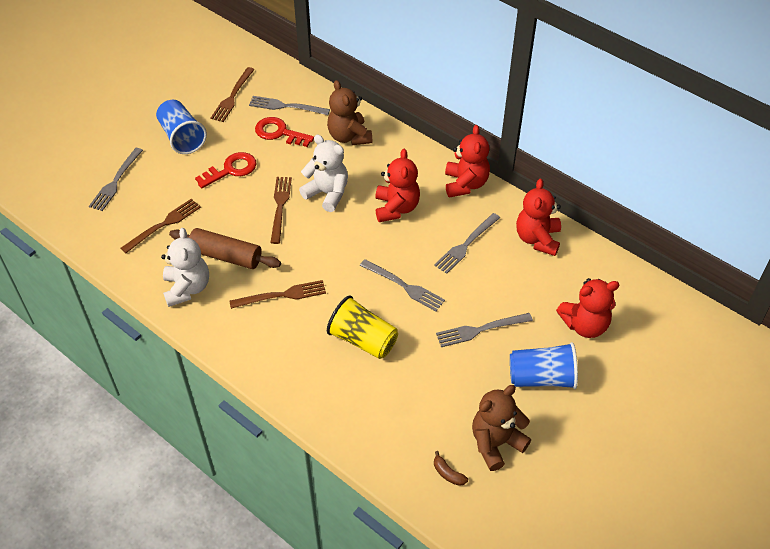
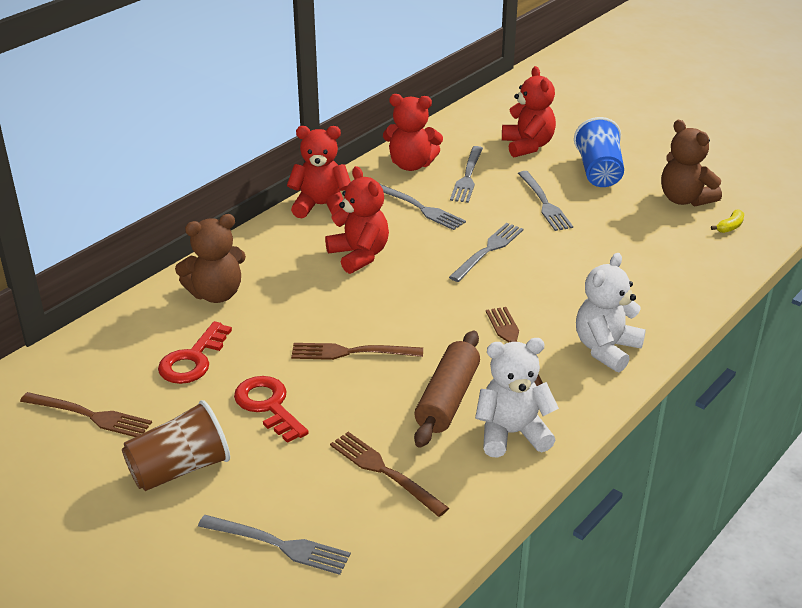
camera: 90 degrees left, 15 degrees down
(182, 137) = (179, 469): blue cup -> brown cup
(285, 106) = (132, 356): grey fork -> grey fork (467, 177)
(327, 193) = (328, 311): white teddy bear -> white teddy bear (606, 349)
(363, 340) = (573, 279): yellow cup -> none
(396, 208) = (359, 255): red teddy bear -> red teddy bear turned 60 degrees clockwise
(448, 473) = (730, 227): brown banana -> yellow banana

